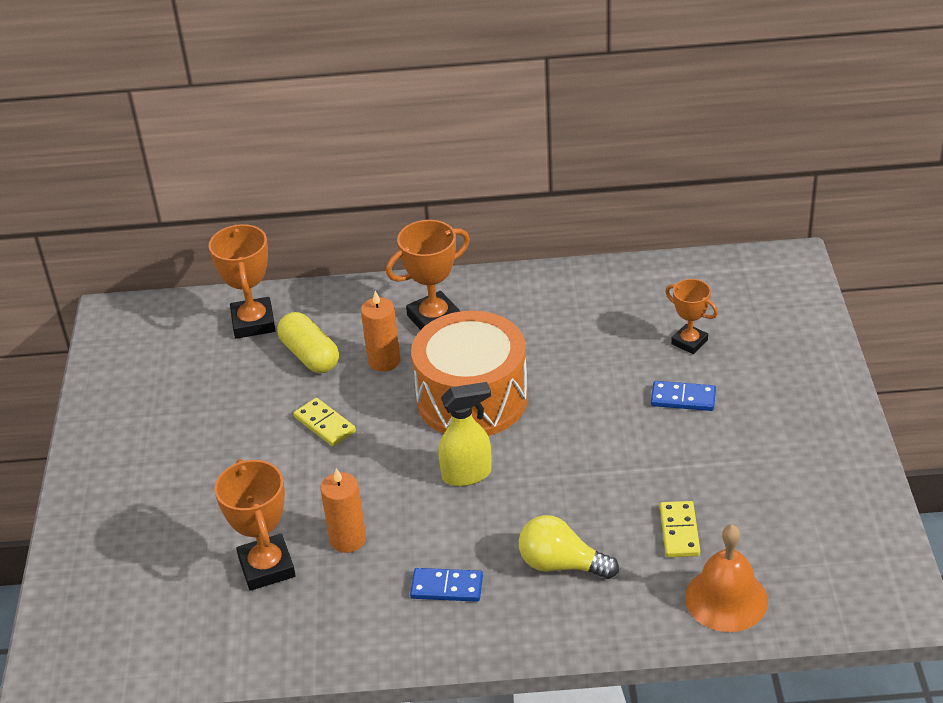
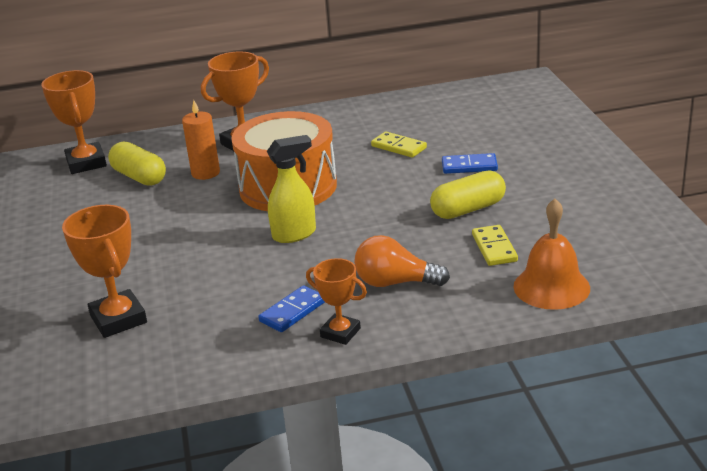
camera: 10 degrees left, 10 degrees down
(325, 424) = (159, 218): yellow domino -> yellow domino (399, 147)
(348, 539) = (193, 290): orange candle -> none
(446, 587) = (293, 311): blue domino -> blue domino turned 45 degrees counterclockwise
(561, 564) = (395, 282): yellow light bulb -> orange light bulb
(665, 467) = (468, 209): none -> yellow capsule
(689, 342) = (463, 133): orange trophy -> orange trophy (340, 333)

